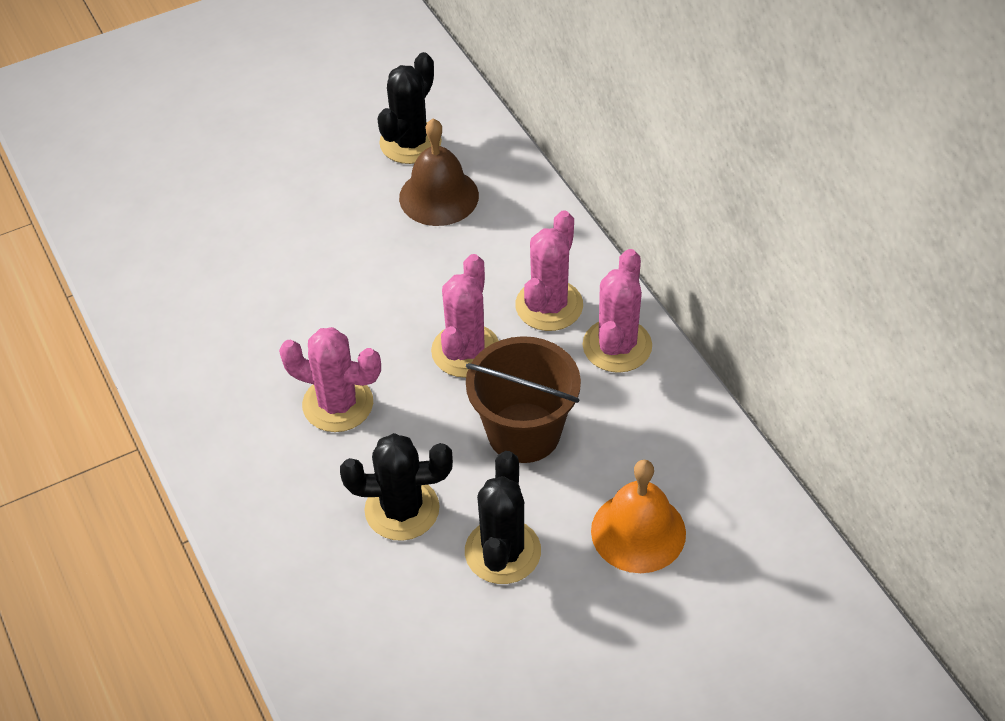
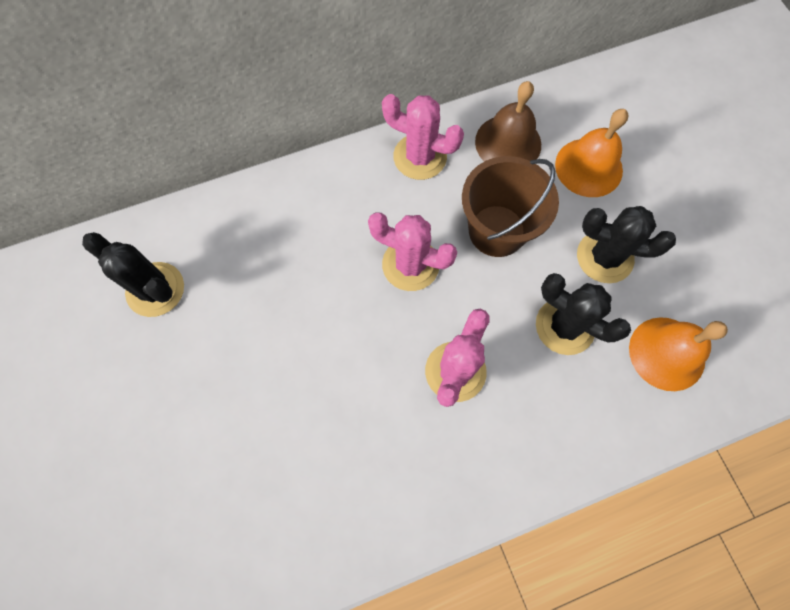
camera: 85 degrees left, 20 degrees up
(375, 622) = (667, 353): none -> orange bell
(402, 509) = (565, 326): black cactus -> black cactus turned 60 degrees counterclockwise
(439, 196) = (230, 271): brown bell -> brown bell (508, 143)
(549, 305) = (372, 198): pink cactus -> none

